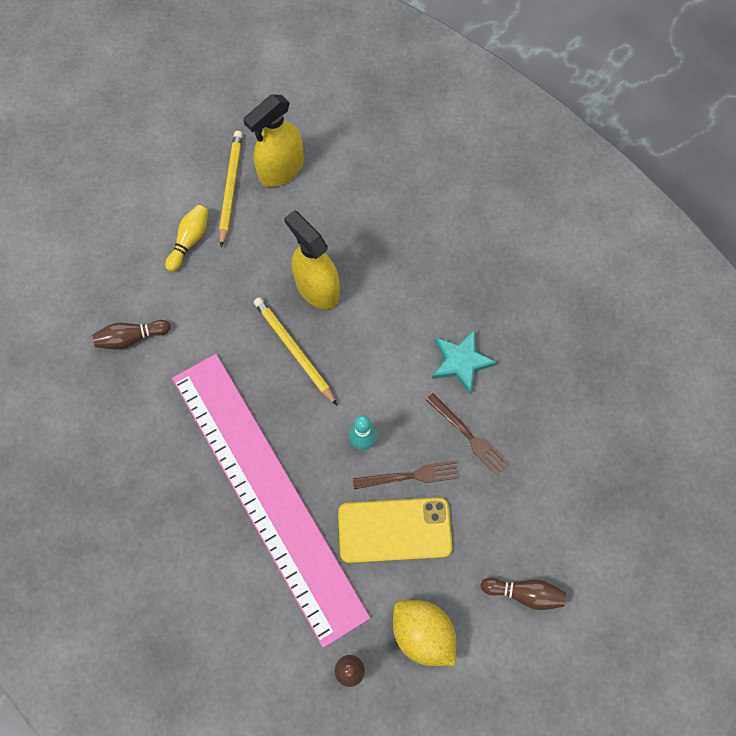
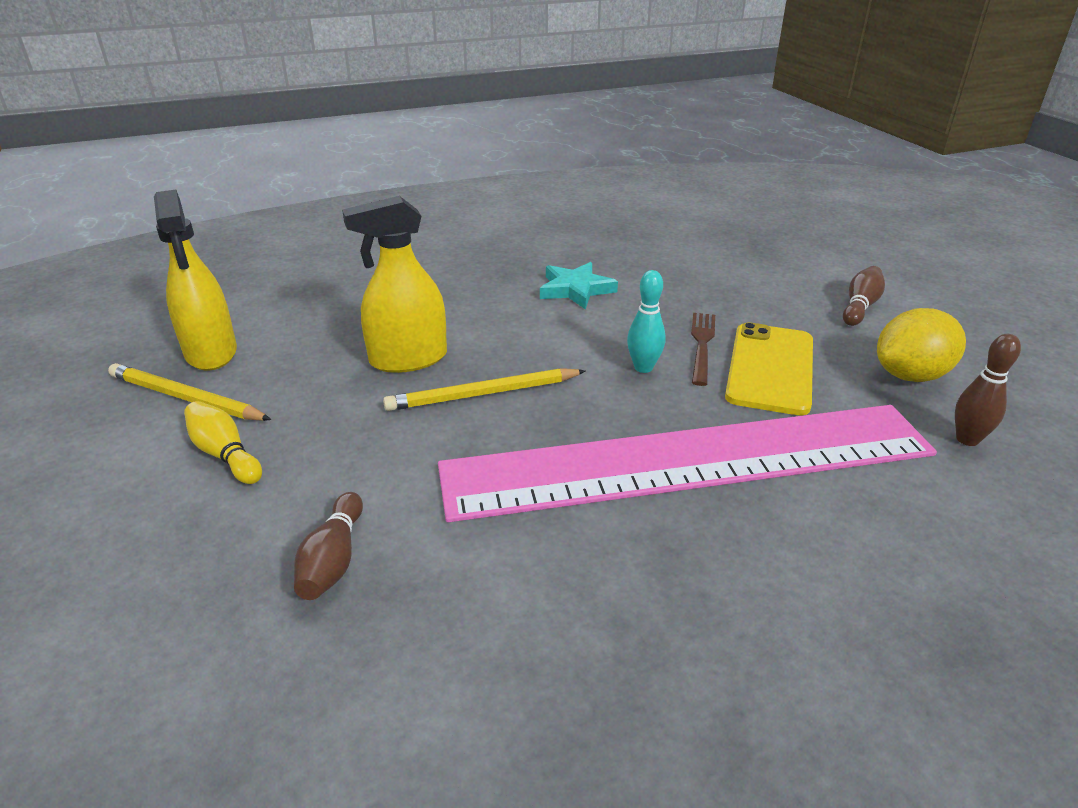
camera: 70 degrees left, 35 degrees down
(469, 436) = (666, 302): brown fork -> none

